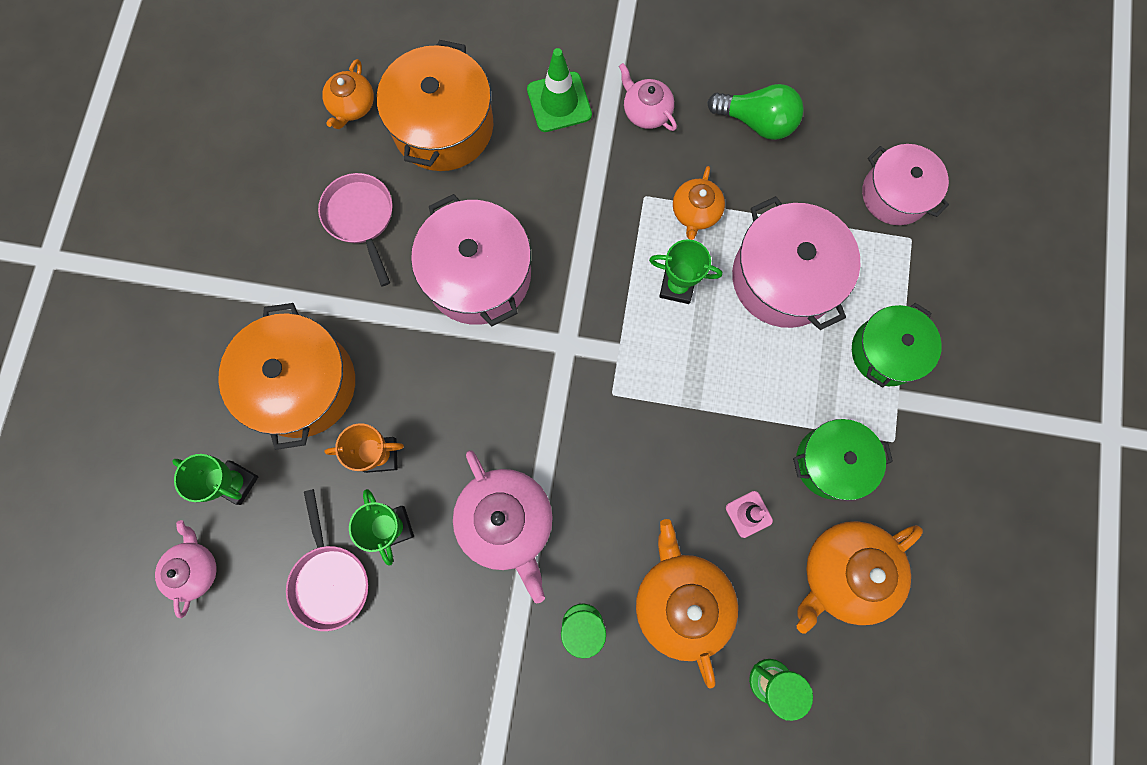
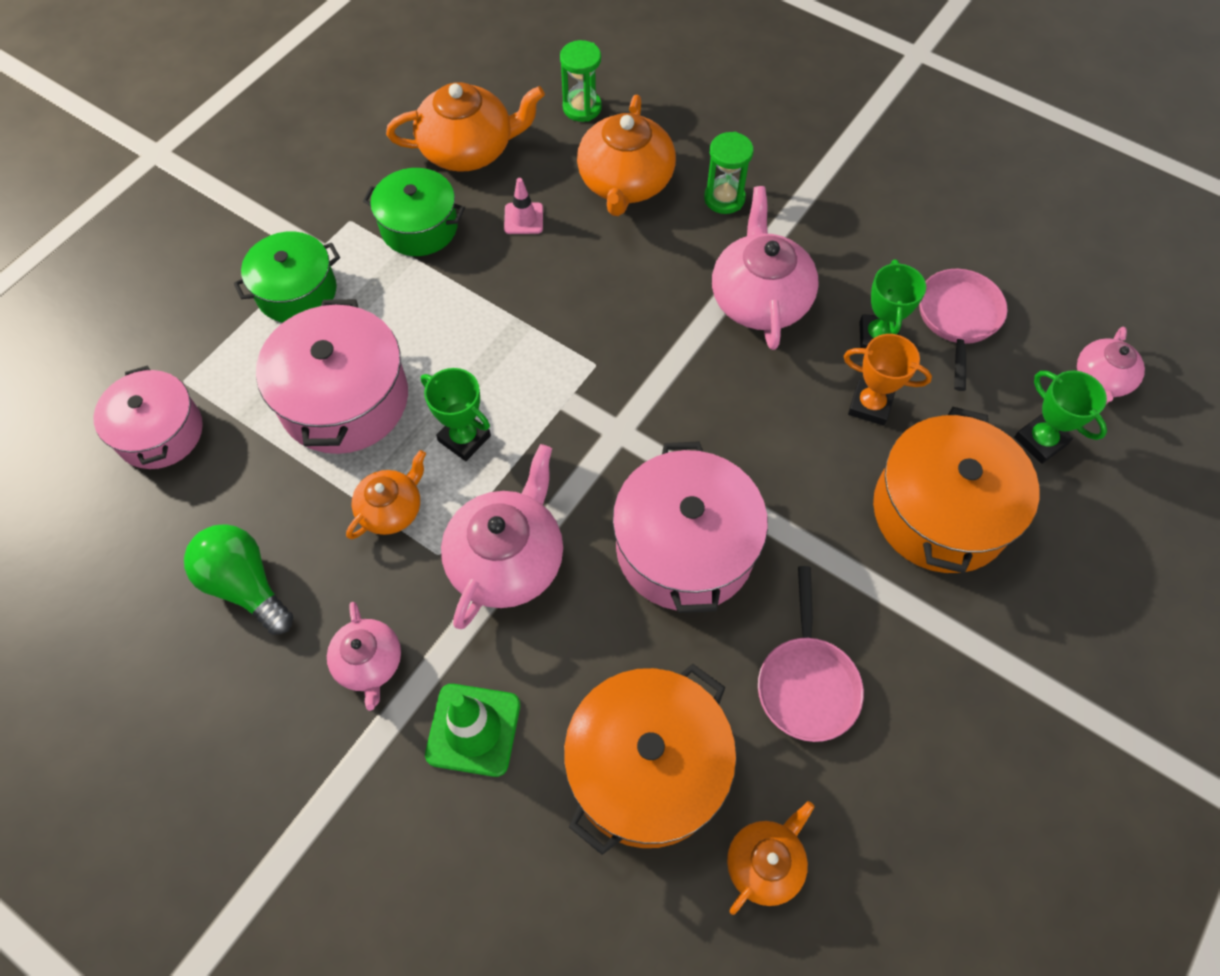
camera: 155 degrees left, 15 degrees down
(596, 213) = (507, 559): none -> pink teapot

